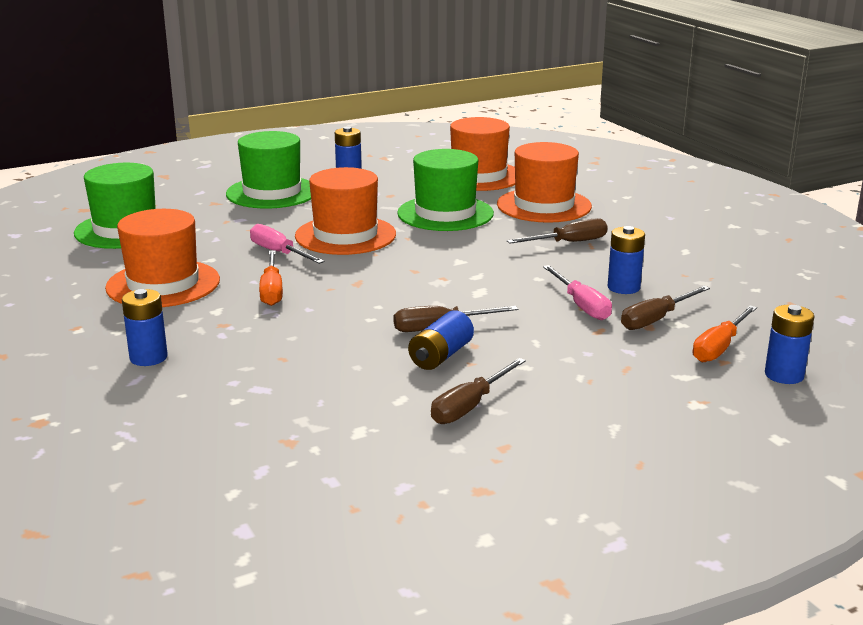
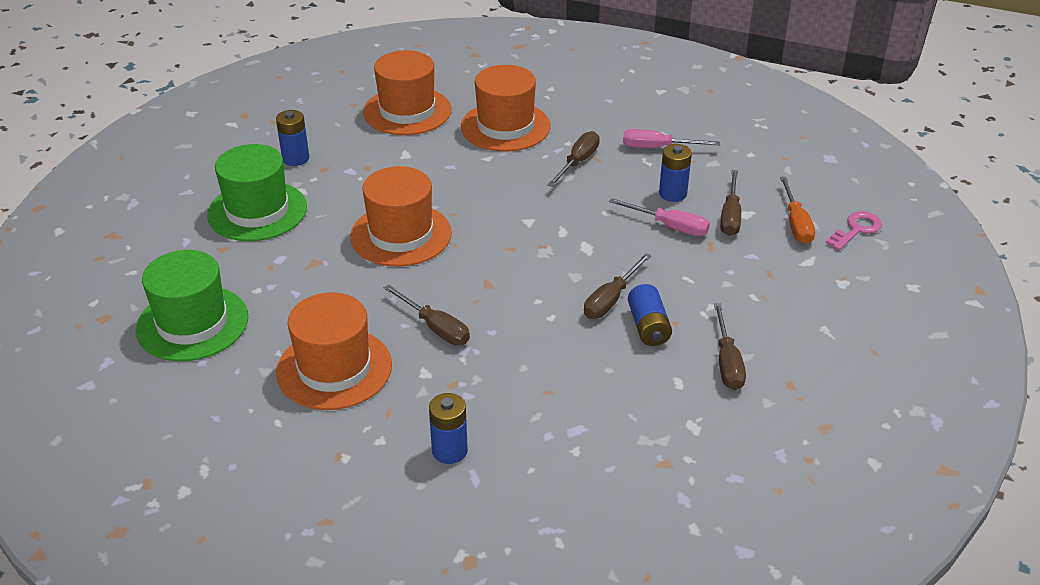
camera: 40 degrees left, 15 degrees up
(272, 291) = (435, 328): orange screwdriver -> brown screwdriver
(279, 253) = (376, 282): pink screwdriver -> pink screwdriver (657, 148)
(445, 213) = (443, 170): green hat -> none
(784, 375) = (856, 229): blue battery -> pink key

